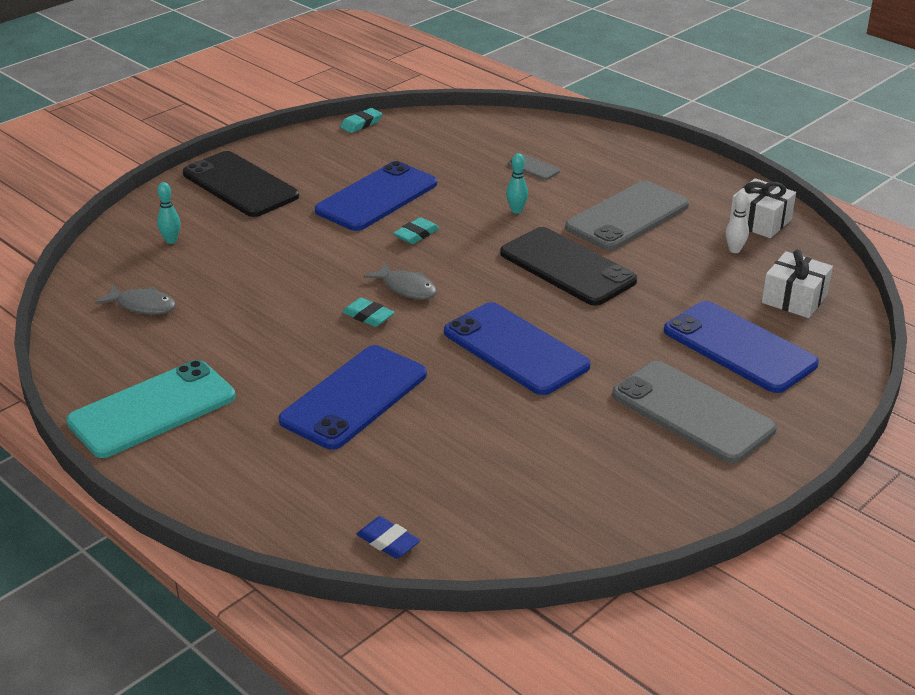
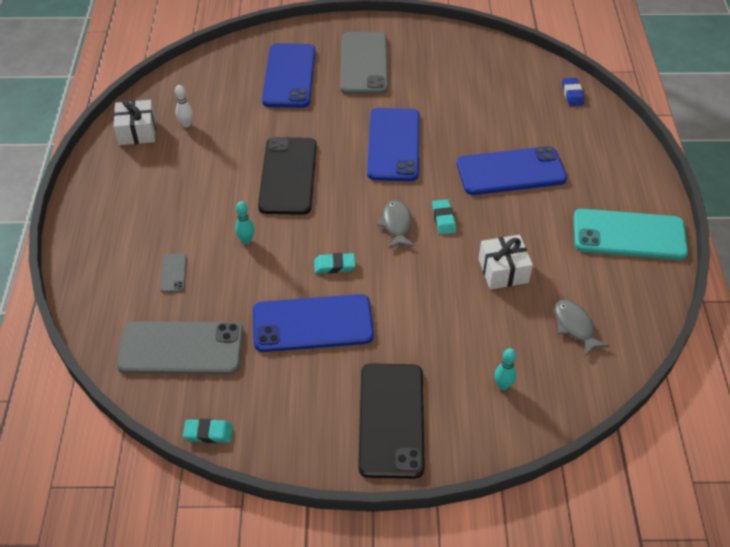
camera: 135 degrees left, 15 degrees up
(627, 216) = (194, 187): grey phone -> grey phone (181, 348)
(794, 299) = (216, 80): white gift -> white gift (503, 271)

